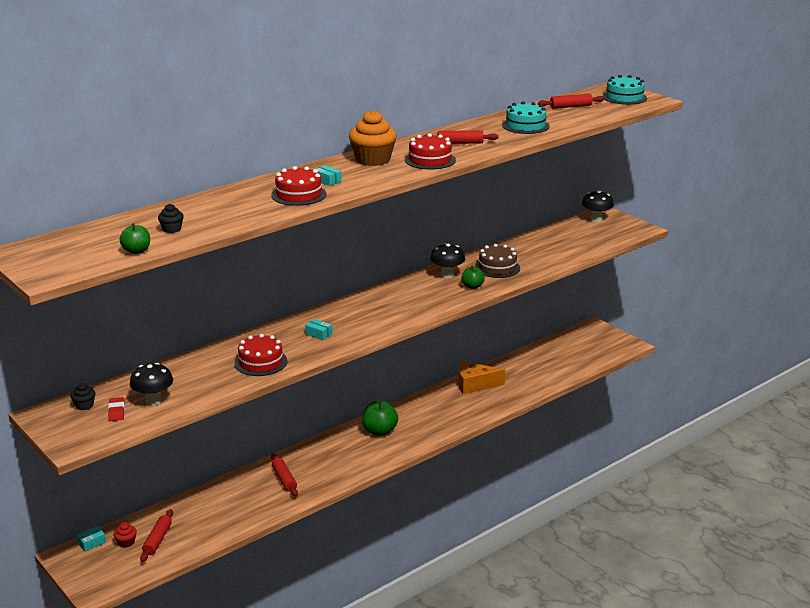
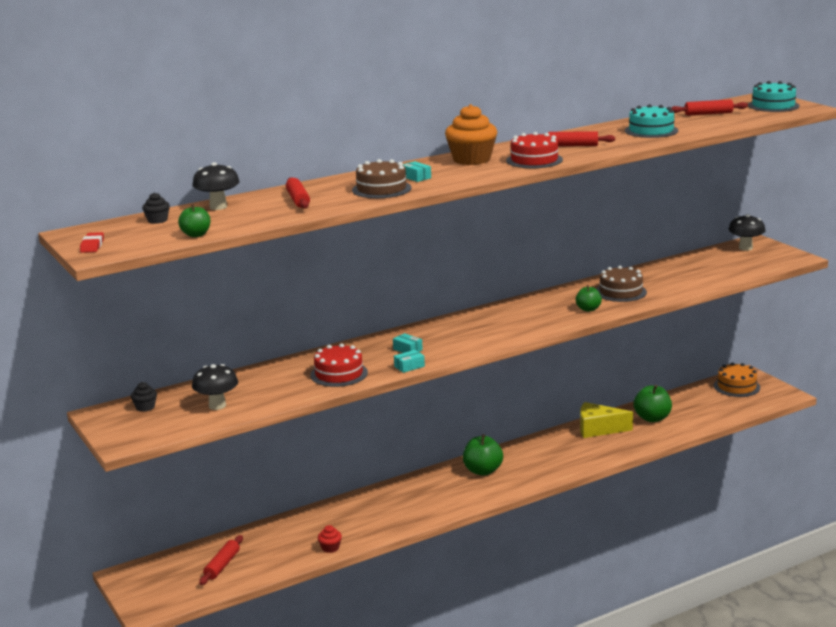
camera: 10 degrees right, 5 degrees down
(92, 543) = (153, 564): turquoise box -> turquoise box (409, 366)
(116, 411) = (177, 414): red eraser -> red eraser (92, 246)
(126, 542) = (189, 566): red cupcake -> red cupcake (330, 548)
(172, 229) = (238, 217): black cupcake -> black cupcake (157, 220)
(284, 479) = (369, 513): red rolling pin -> red rolling pin (298, 200)
(298, 195) = (381, 189): red cake -> brown cake
(447, 275) = (562, 298): black mushroom -> black mushroom (218, 207)
(474, 385) = (598, 429): orange cheese -> yellow cheese
(519, 372) = (652, 418): none -> green apple
(586, 338) = (736, 386): none -> orange cake

